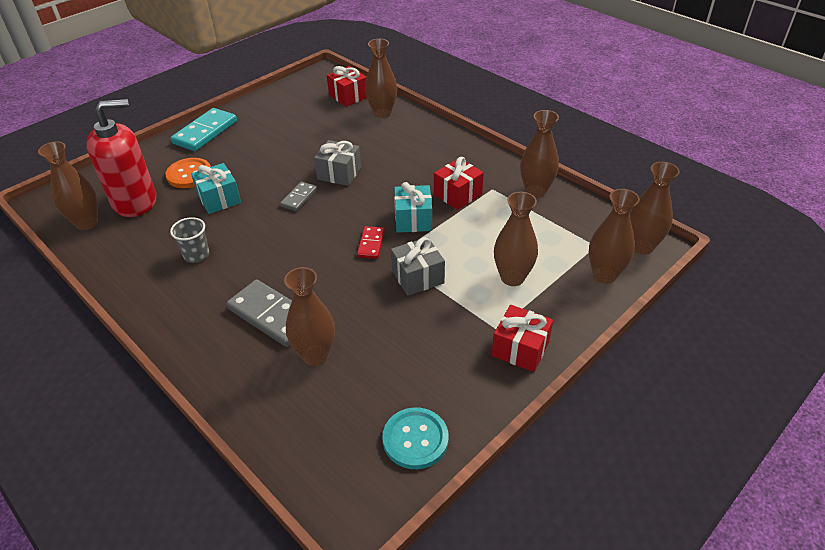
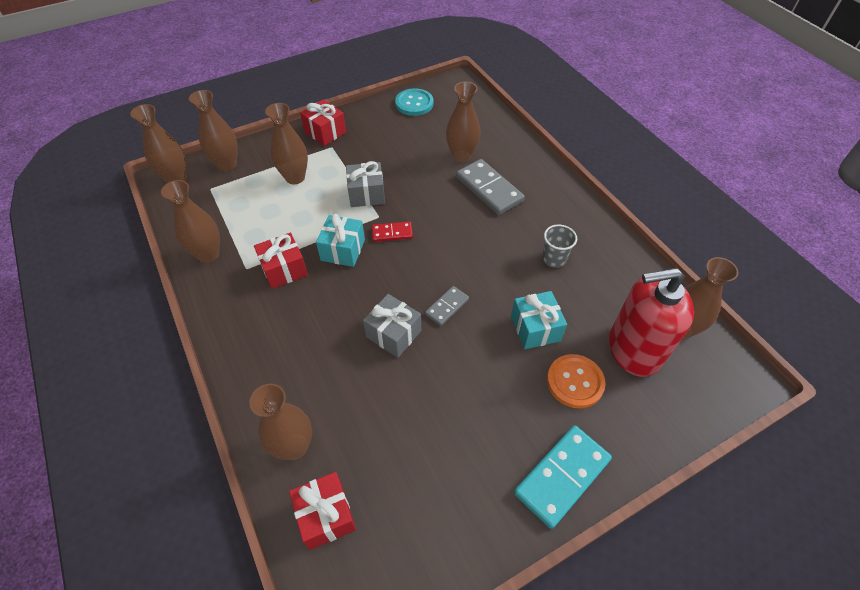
camera: 165 degrees left, 10 degrees up
(371, 244) = (392, 233): red domino -> red domino turned 60 degrees clockwise

